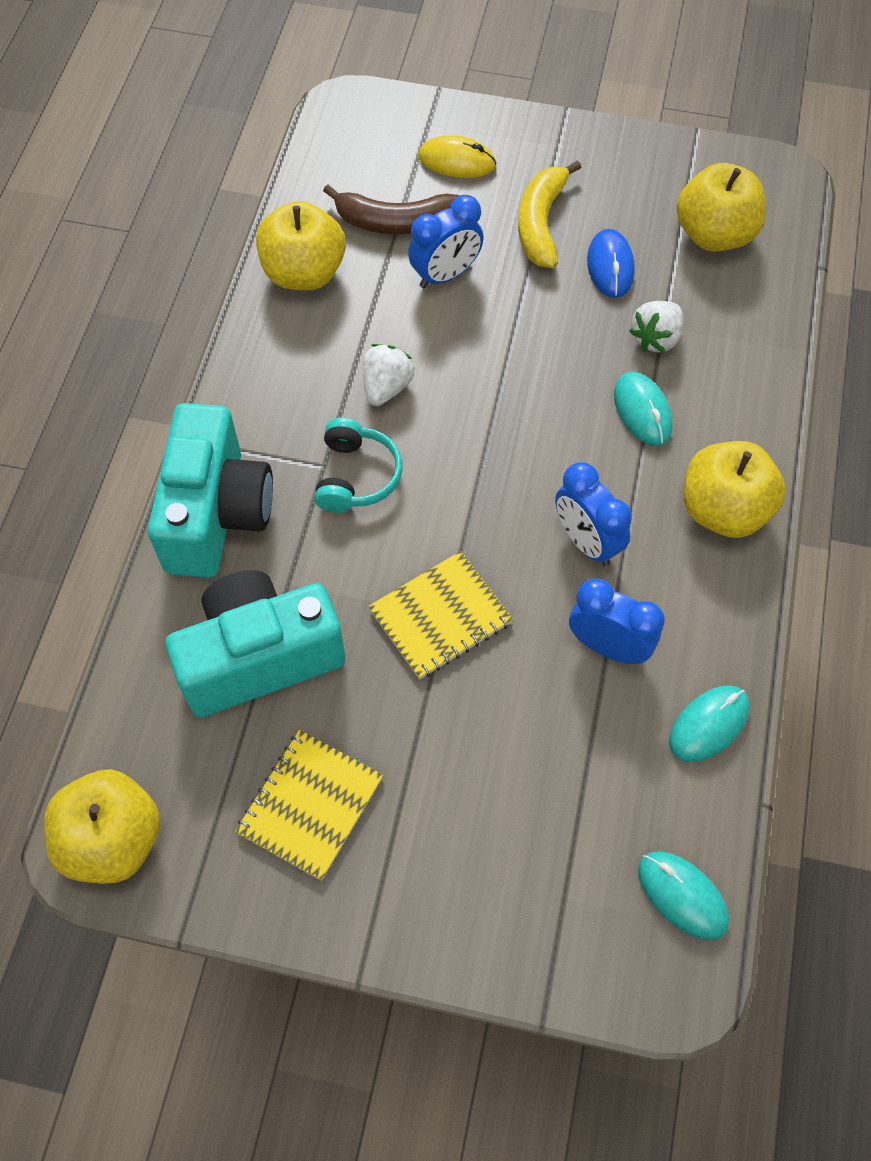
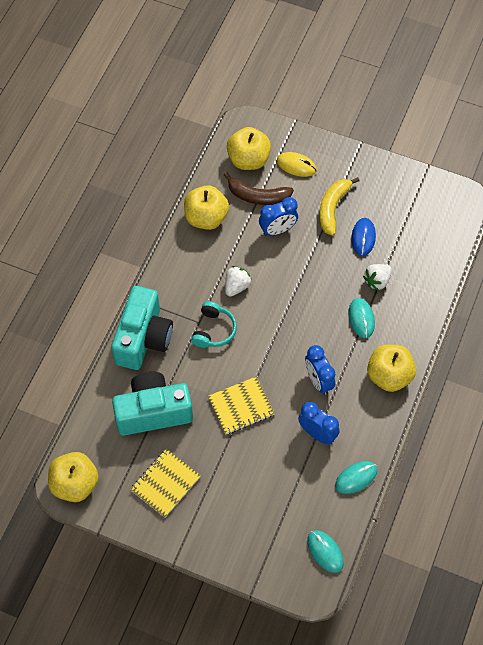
camera: 10 degrees right, 0 degrees up
(714, 235) = (421, 228): yellow apple -> yellow apple (248, 160)

